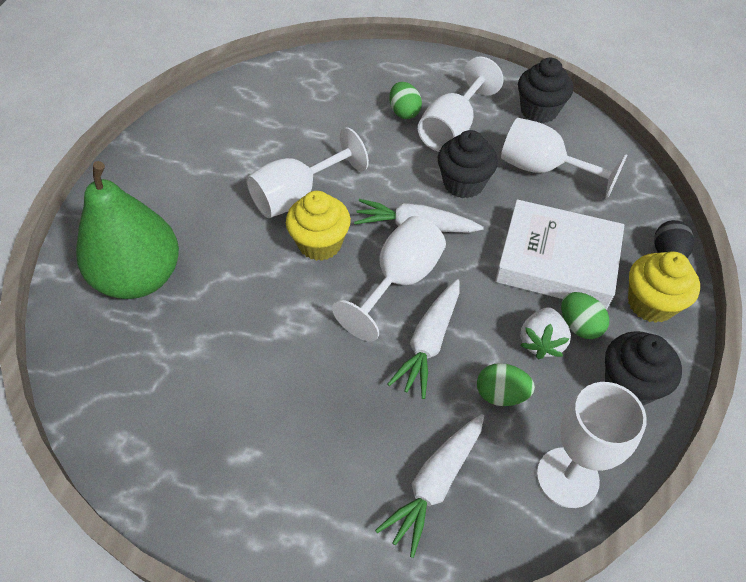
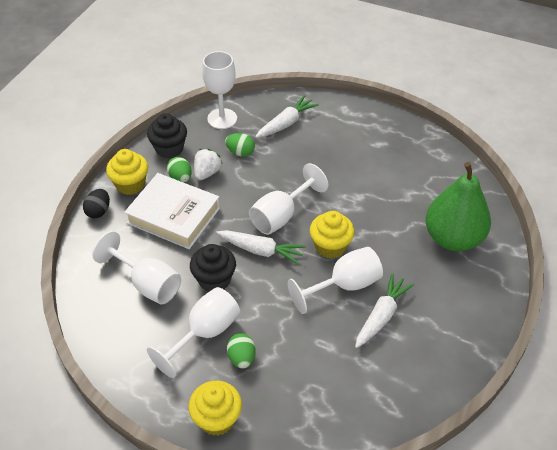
camera: 170 degrees left, 5 degrees down
(413, 66) = (217, 419): none -> yellow cupcake
(429, 343) = (272, 180): white carrot -> white carrot (381, 315)
(539, 111) = (120, 343): black cupcake -> none

